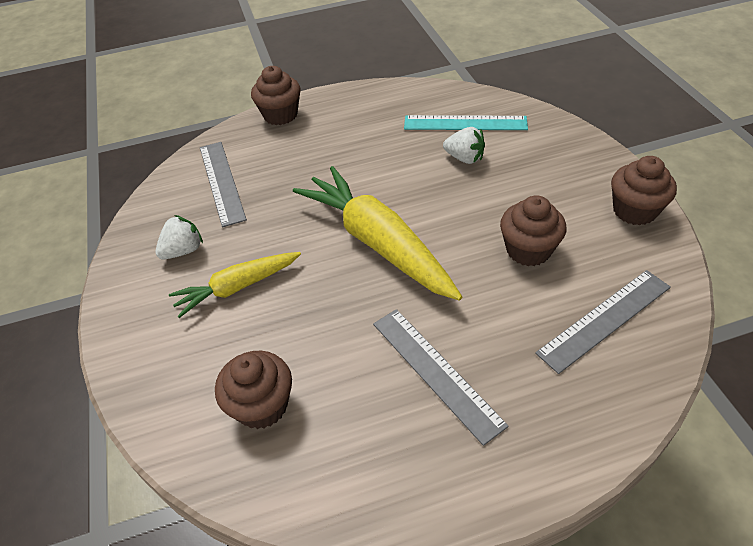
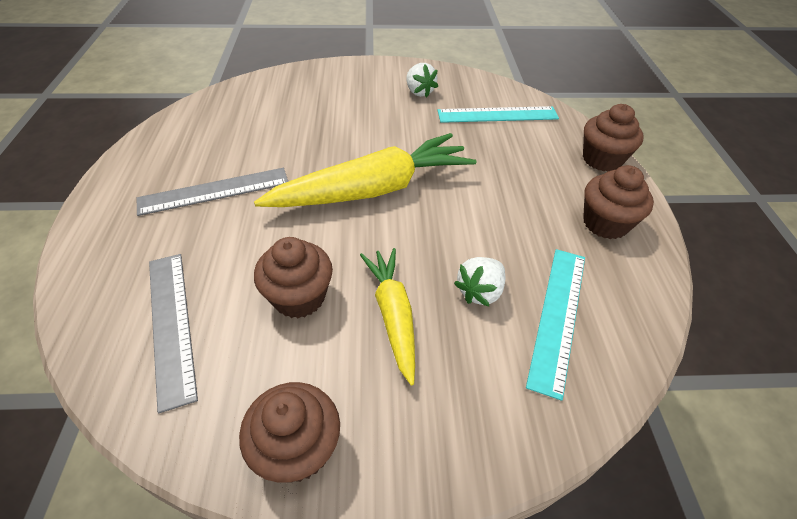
camera: 100 degrees right, 0 degrees up
(222, 182) = (497, 115): grey ruler -> turquoise ruler
(237, 287) = (366, 111): yellow carrot -> yellow carrot (393, 315)
(262, 405) = (256, 111): brown cupcake -> brown cupcake (605, 223)

